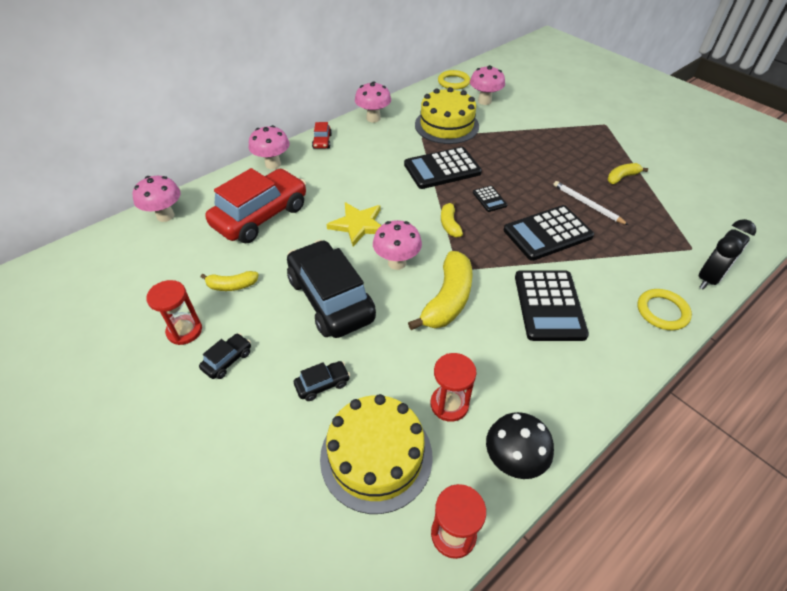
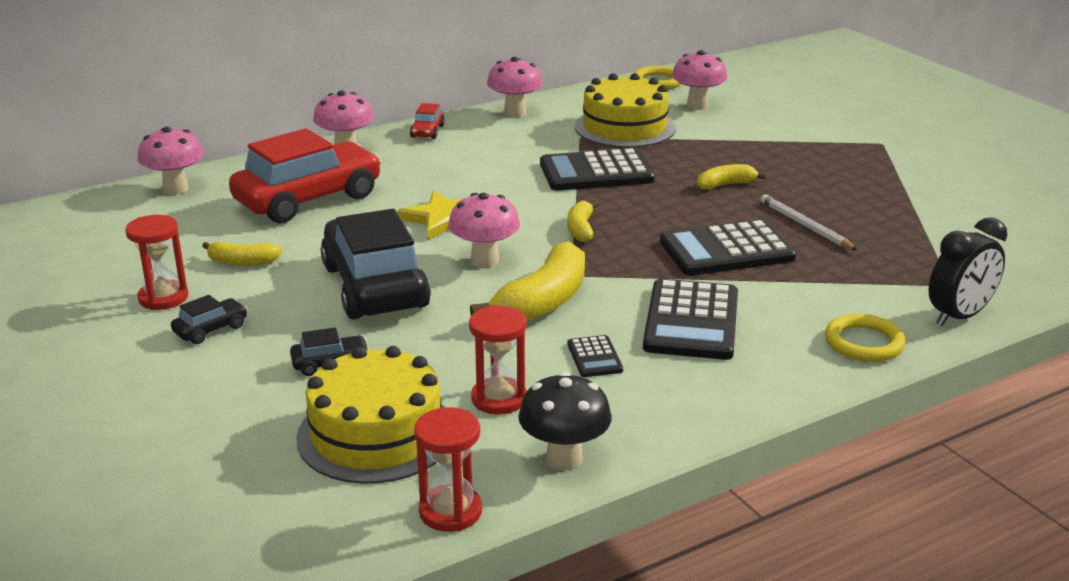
camera: 10 degrees right, 20 degrees down
(489, 199) = (654, 208): black calculator -> black calculator (594, 357)
(622, 177) = (877, 202): yellow banana -> yellow banana (725, 185)

